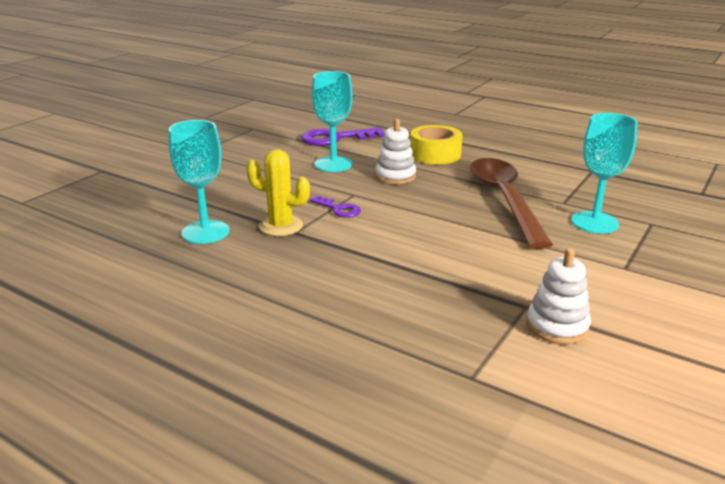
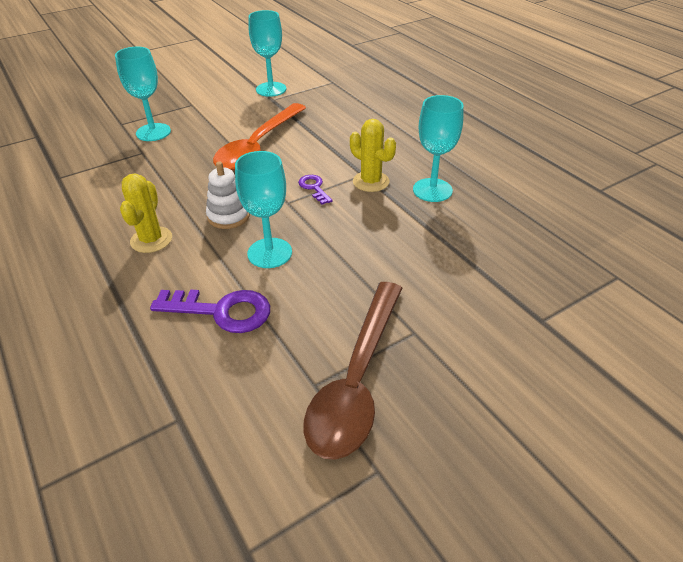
camera: 155 degrees left, 15 degrees up
(435, 154) = (151, 240): yellow tape -> yellow cactus
(449, 234) = (258, 146): none -> orange spoon
(504, 199) = (178, 165): brown spoon -> brown spoon (357, 379)
(557, 326) = (271, 89): white stacking toy -> turquoise goblet

